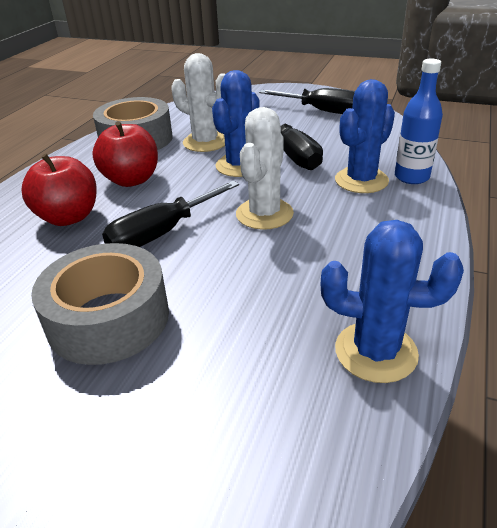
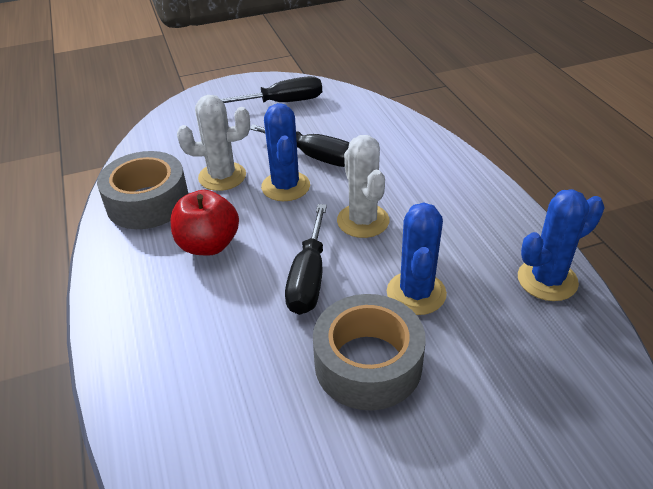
camera: 40 degrees left, 5 degrees up
(69, 217) = (205, 308): red apple -> none
(361, 180) = (393, 159): blue cactus -> blue cactus (416, 293)
(411, 177) = (423, 140): blue bottle -> none

